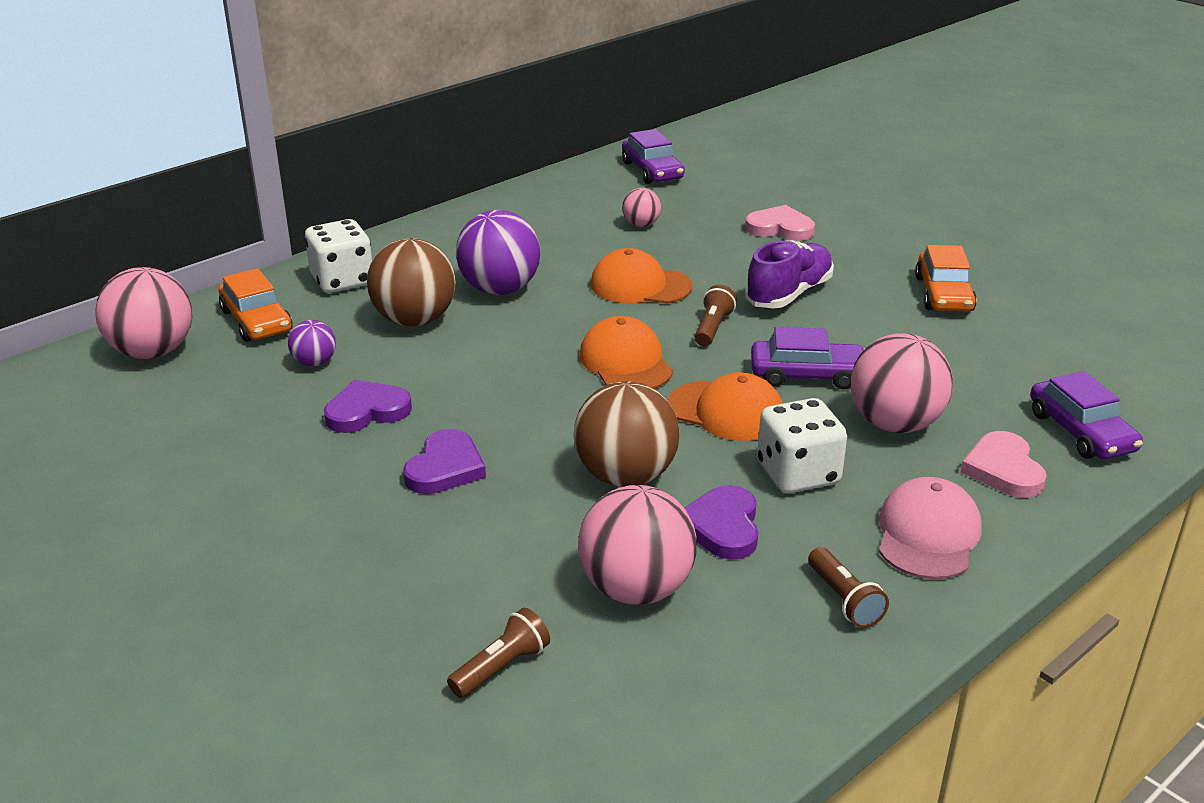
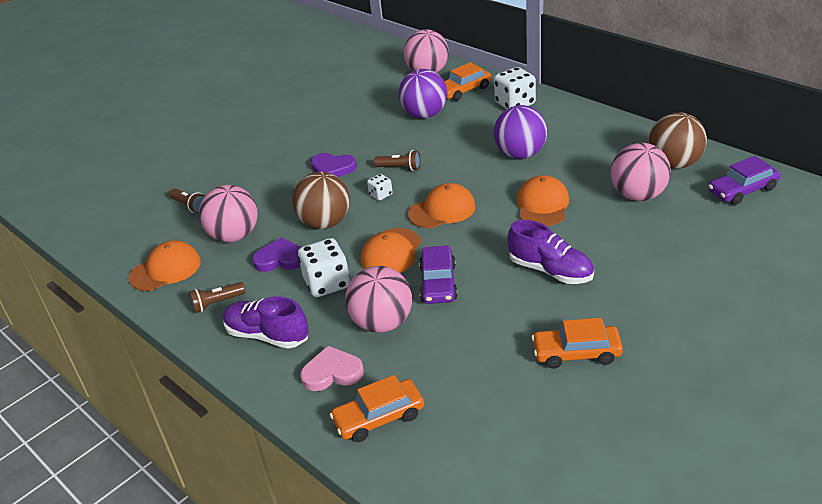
camera: 90 degrees right, 5 degrees up
(314, 363) = (424, 115): purple ball -> purple ball, size x1.96
(367, 411) = (381, 138): purple heart -> none
(414, 320) = (475, 134): brown ball -> brown ball (674, 164)
(559, 416) = (381, 195): none -> white dice
(641, 225) = (638, 195): pink ball -> pink ball, size x1.96
(712, 328) = (492, 240): brown flashlight -> brown flashlight (400, 168)
(731, 685) = (165, 269): none -> orange cap
(780, 228) = (663, 261): pink heart -> none
(927, 535) = (267, 335): pink cap -> purple shoe
(1081, 432) = (379, 417): purple car -> orange car

